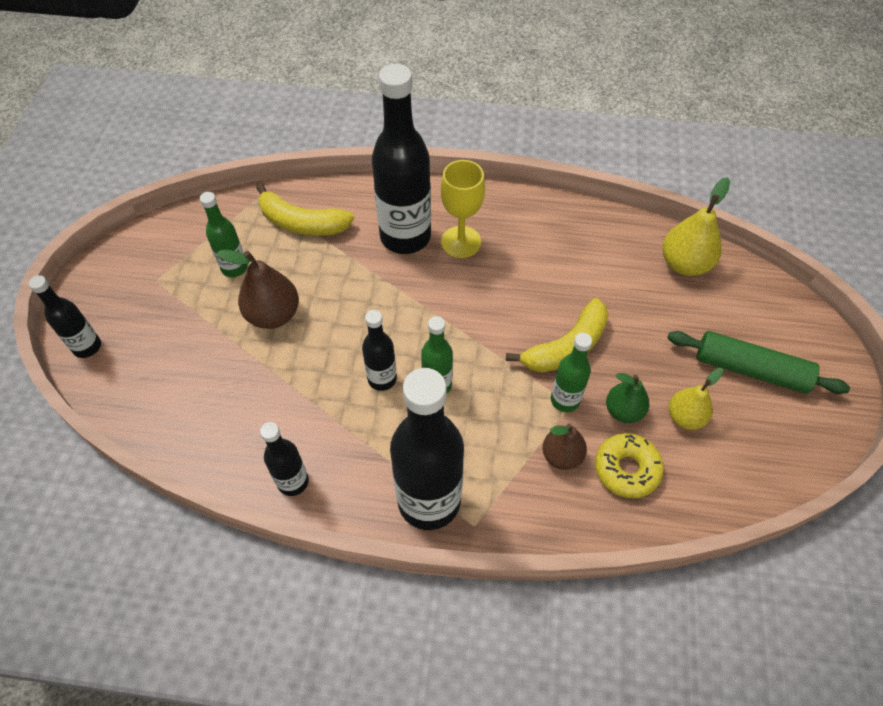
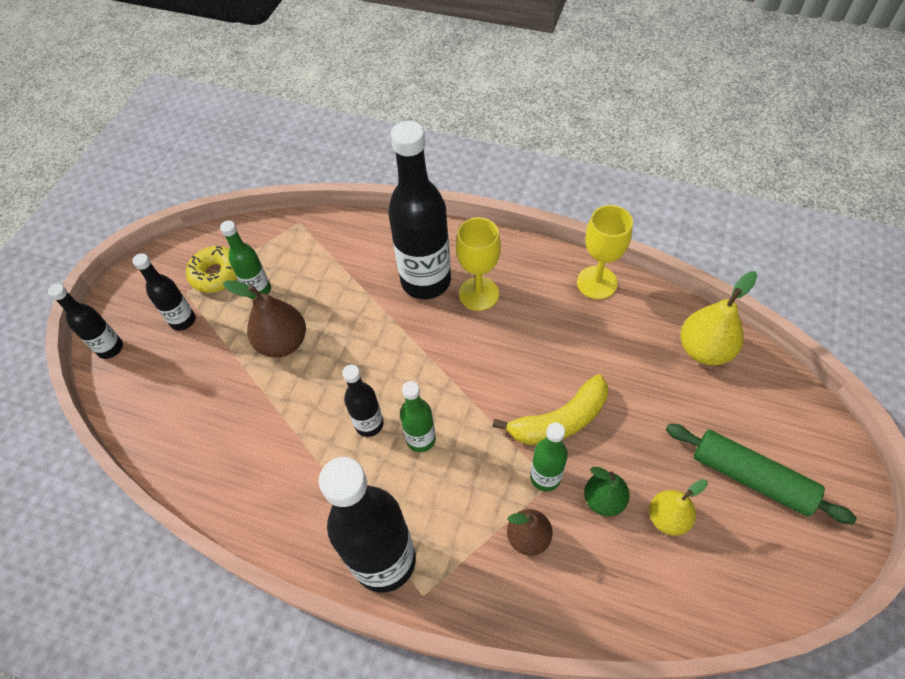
camera: 15 degrees right, 0 degrees up
(293, 482) = (260, 515): black bottle -> black bottle (183, 320)
(302, 223) = (331, 254): yellow banana -> none
(572, 217) = (597, 282): none -> yellow goblet
(626, 469) = (592, 564): yellow donut -> yellow donut (216, 274)

